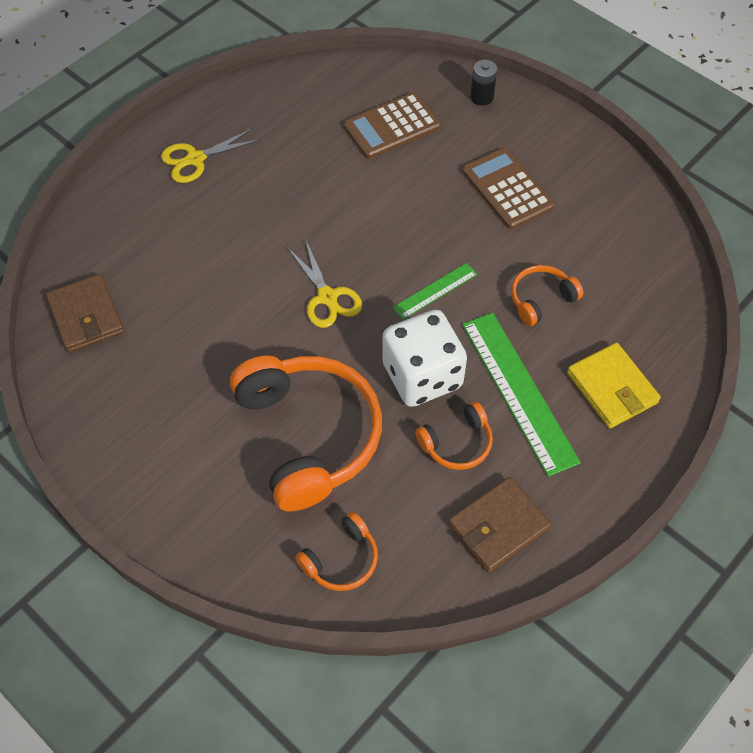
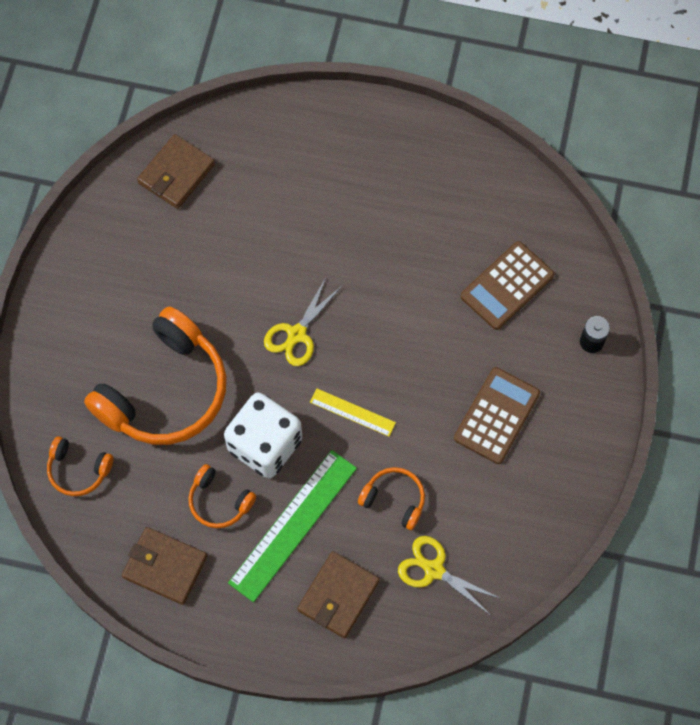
camera: 60 degrees right, 10 degrees up
(195, 159) = (372, 155): yellow scissors -> yellow scissors (433, 570)
(392, 126) = (507, 286): brown calculator -> brown calculator turned 75 degrees counterclockwise
(435, 291) = (352, 412): green ruler -> yellow ruler
(612, 388) = (338, 596): yellow wallet -> brown wallet

